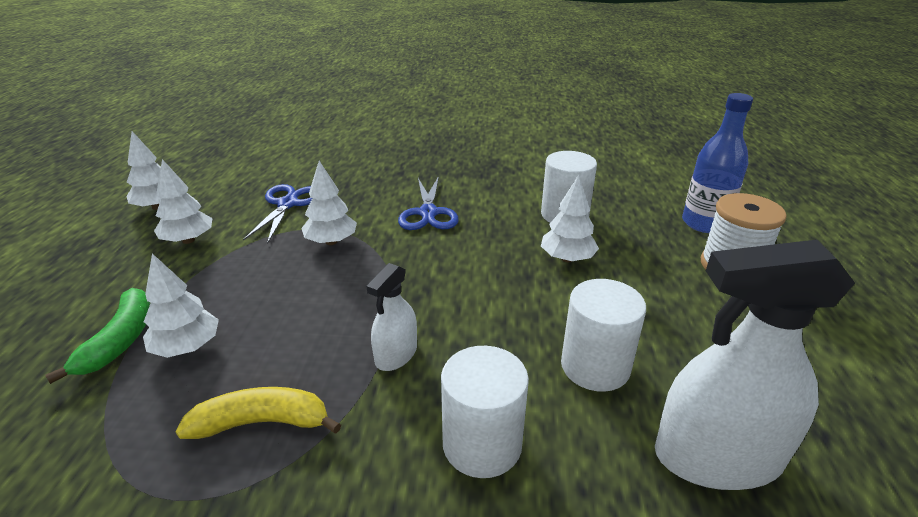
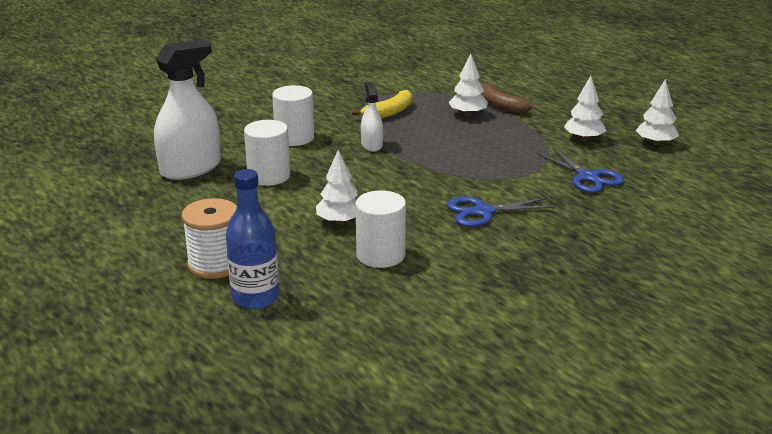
camera: 140 degrees right, 5 degrees down
(120, 341) = (500, 105): green banana -> brown banana
(331, 242) = (505, 170): white tree -> none
(428, 213) = (483, 212): blue scissors -> blue scissors turned 60 degrees counterclockwise

